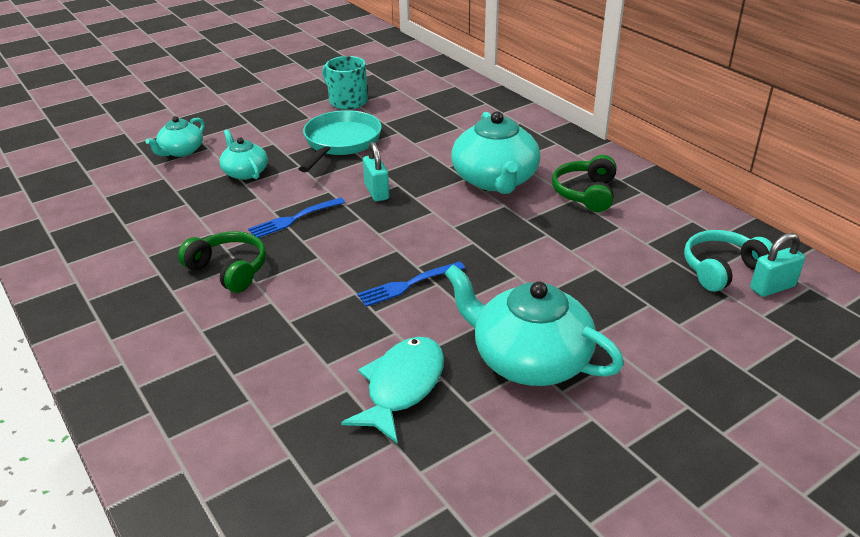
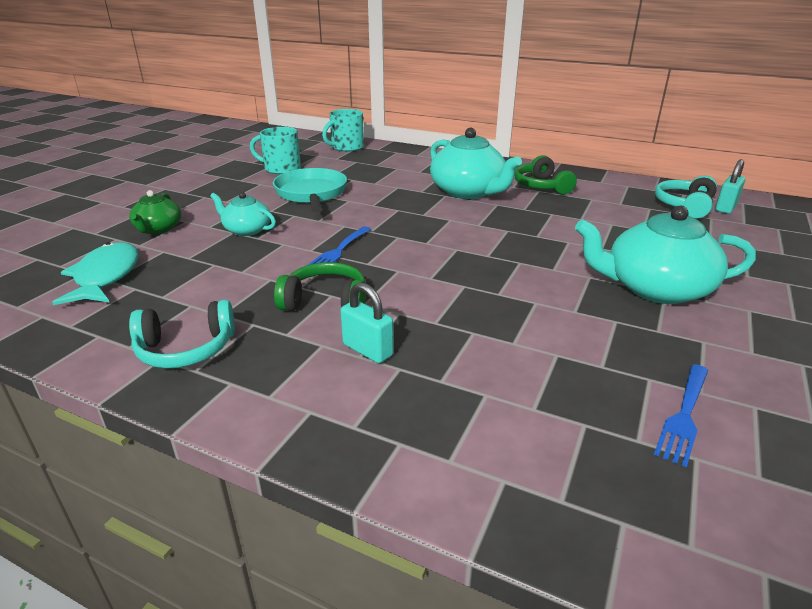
camera: 30 degrees left, 5 degrees down
(97, 279) = (186, 349): none -> turquoise headphones
(181, 151) = (158, 228): turquoise teapot -> green teapot
(376, 192) = (387, 217): turquoise padlock -> turquoise padlock (367, 350)
(402, 387) = (597, 337): turquoise fish -> turquoise fish (106, 277)
(408, 284) = (499, 268): blue fork -> blue fork (684, 414)
(441, 84) = (346, 147): none -> turquoise mug

